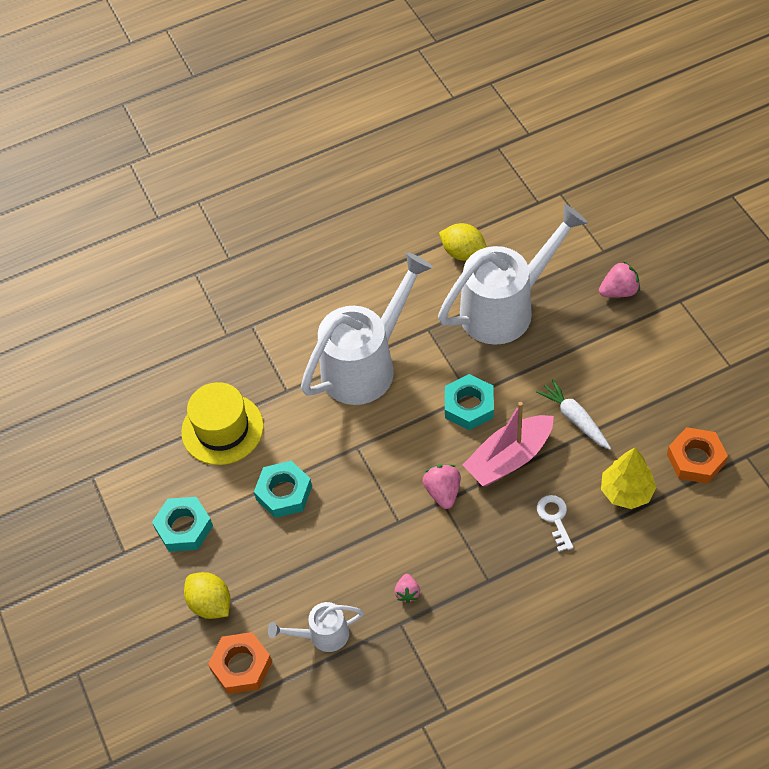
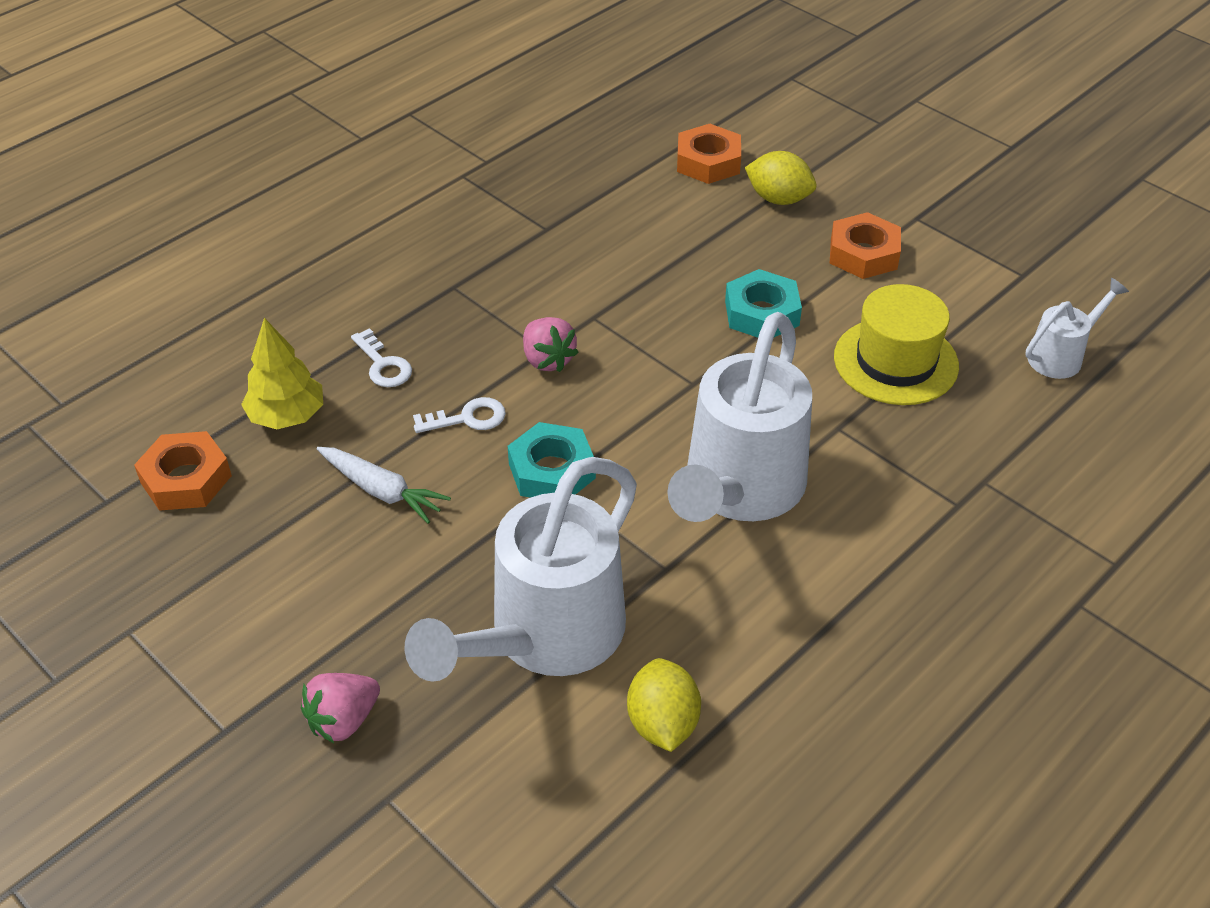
camera: 155 degrees right, 10 degrees down
(184, 527) = (863, 254): turquoise nut -> orange nut
(323, 635) = (632, 202): white watering can -> white watering can (1061, 356)
(407, 593) = (550, 255): pink strawberry -> none
(463, 253) = (662, 723): yellow lemon -> yellow lemon turned 75 degrees clockwise
(509, 458) = (468, 418): pink boat -> white key

